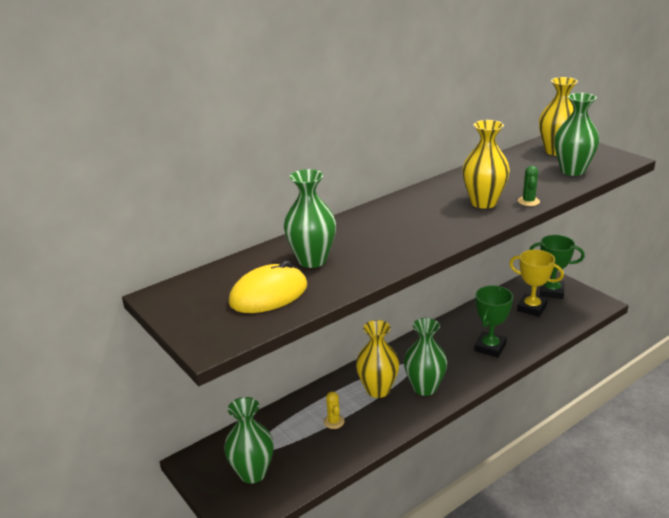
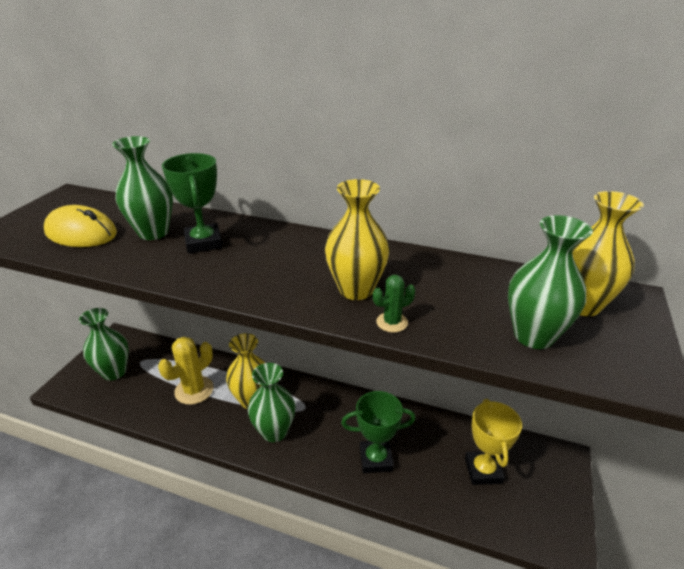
camera: 55 degrees right, 5 degrees up
(333, 422) = (194, 390): yellow cactus -> yellow cactus, size x1.92
(551, 291) = (537, 478): green trophy -> green trophy (203, 243)

